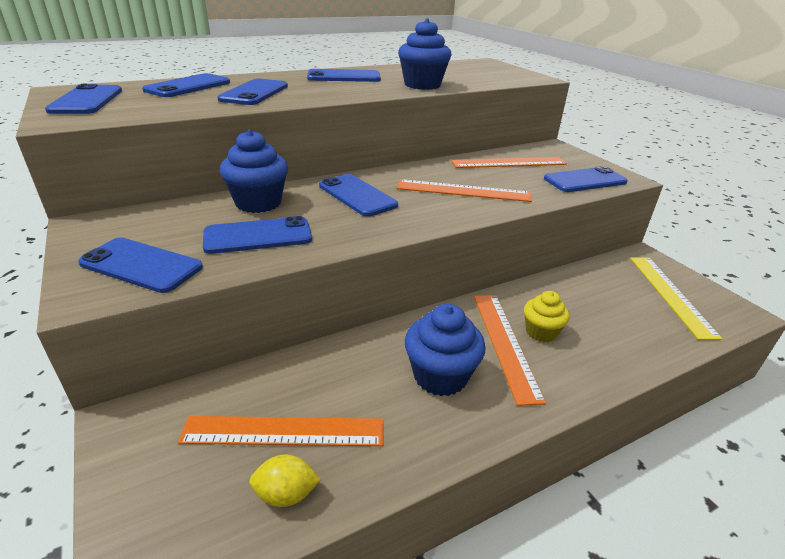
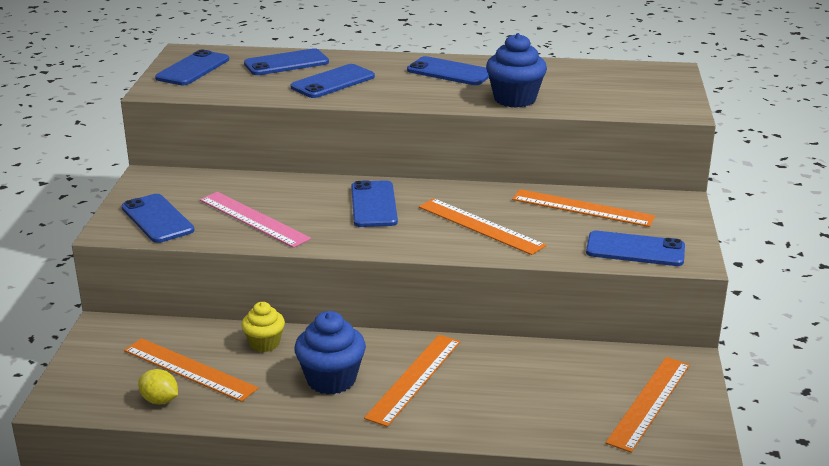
camera: 35 degrees right, 5 degrees down
(258, 203) = (284, 190): blue cupcake -> none
(258, 236) = (253, 219): blue phone -> pink ruler
(541, 332) = (459, 383): yellow cupcake -> yellow cupcake (264, 343)
(671, 294) = (649, 403): yellow ruler -> orange ruler

